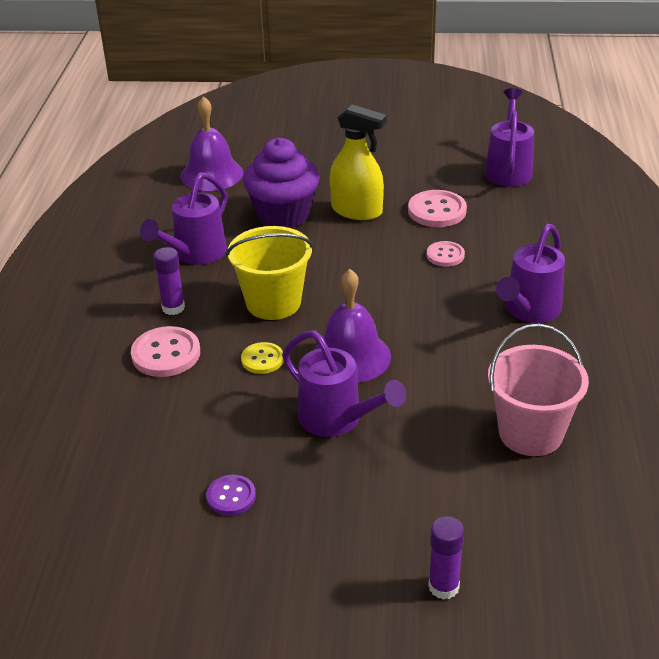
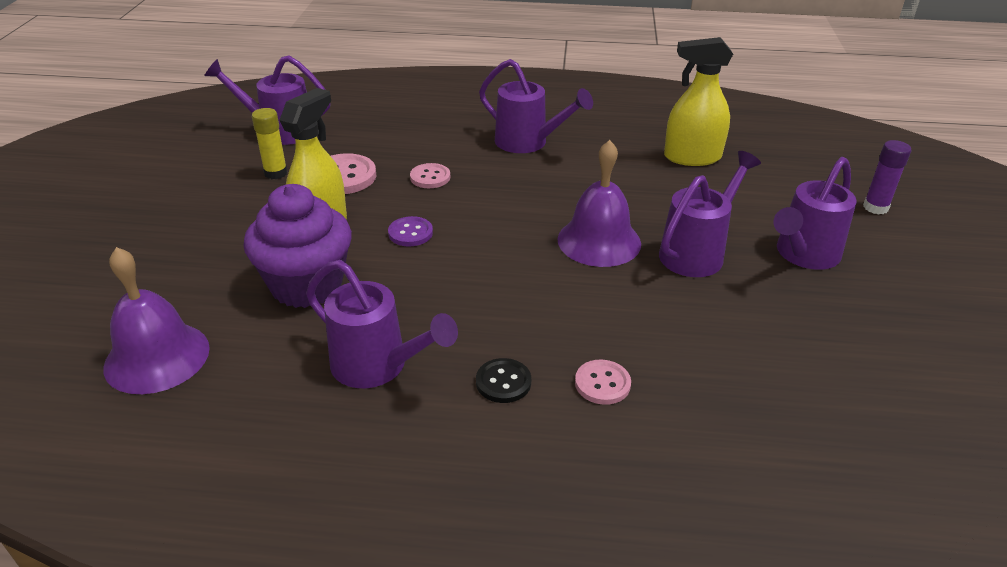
camera: 90 degrees left, 0 degrees up
(166, 354) = (602, 383): pink button -> pink button, size x0.62
(173, 308) = (503, 382): purple glue stick -> black button
(231, 496) = (826, 321): purple button -> purple button (410, 233)
(262, 359) = (608, 301): yellow button -> none
(273, 303) = (501, 293): yellow bucket -> none
(337, 499) = (803, 255): none -> purple watering can
(435, 179) = (276, 173): none -> yellow glue stick
(530, 433) = (692, 157): pink bucket -> yellow spray bottle

